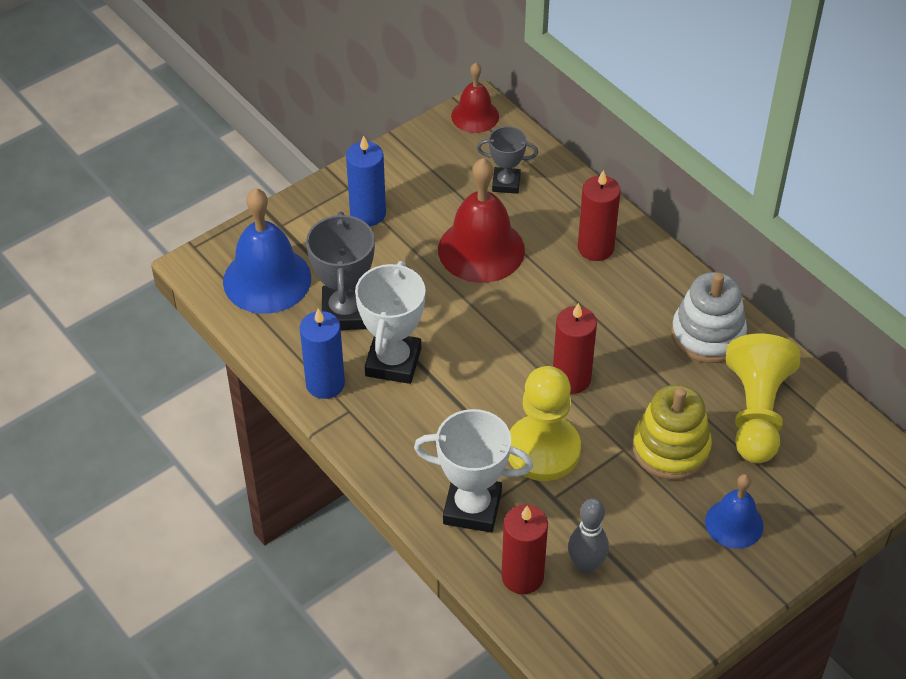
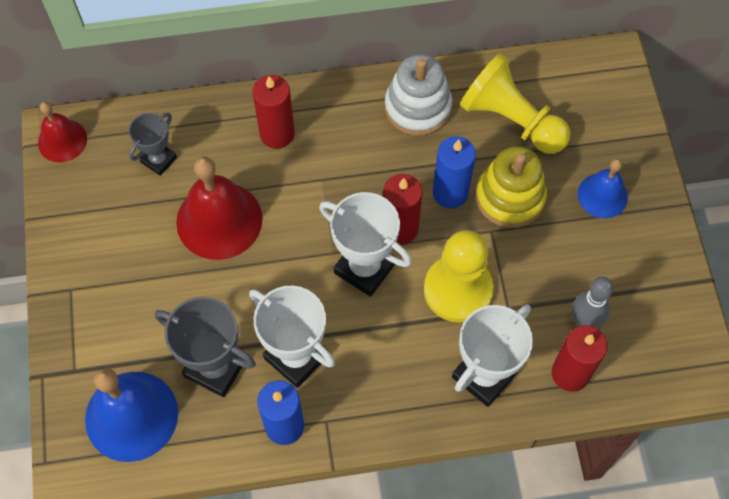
camera: 60 degrees left, 15 degrees up
(368, 214) = (113, 289): blue candle -> blue candle (450, 193)
(512, 371) = (365, 268): none -> white trophy

